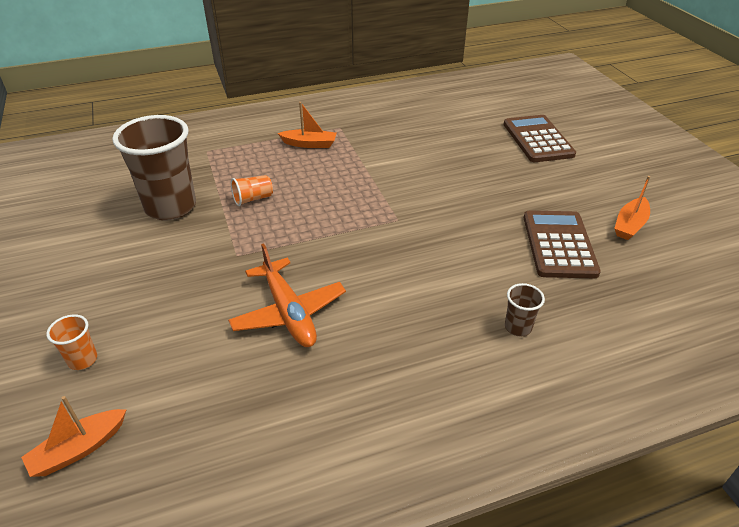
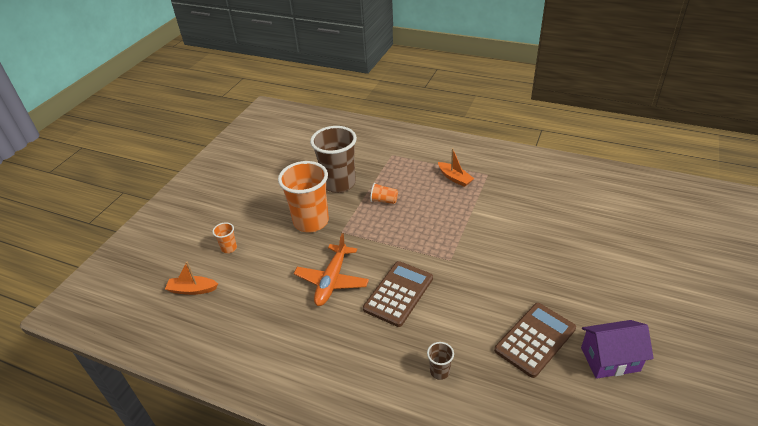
camera: 45 degrees right, 0 degrees up
(180, 265) = (311, 222): none -> orange cup
(538, 139) = (625, 254): brown calculator -> brown calculator (398, 294)
(630, 225) = (610, 359): orange boat -> purple house

